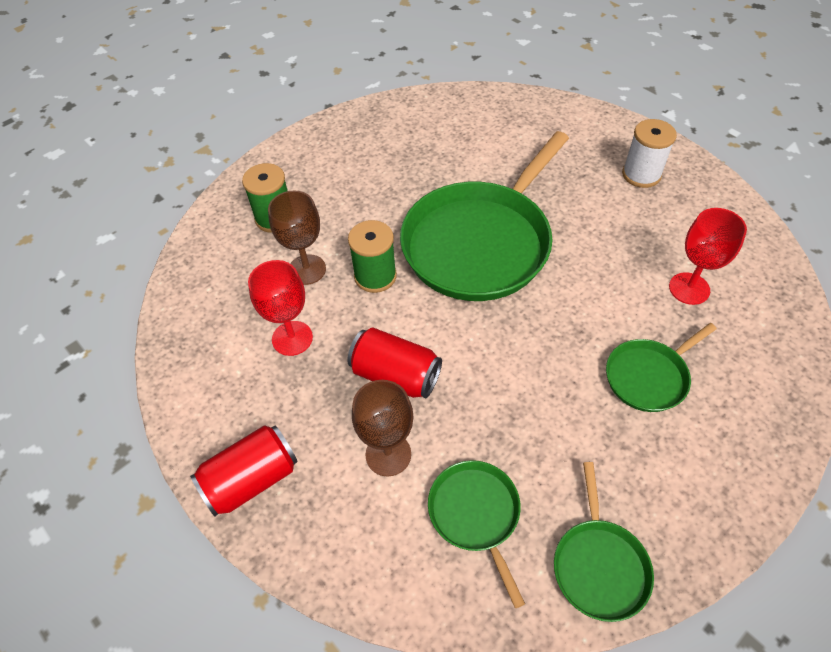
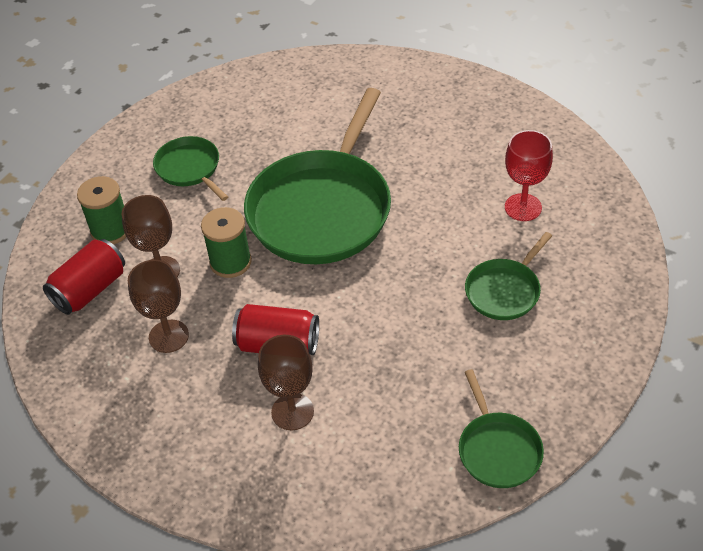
camera: 15 degrees left, 5 degrees down
(251, 479) = (173, 464): red can -> red can (90, 289)
(292, 338) = (168, 336): red goblet -> brown goblet
(476, 514) = (384, 439): green pan -> green pan (190, 168)
(641, 174) = (457, 112): white spool -> none

